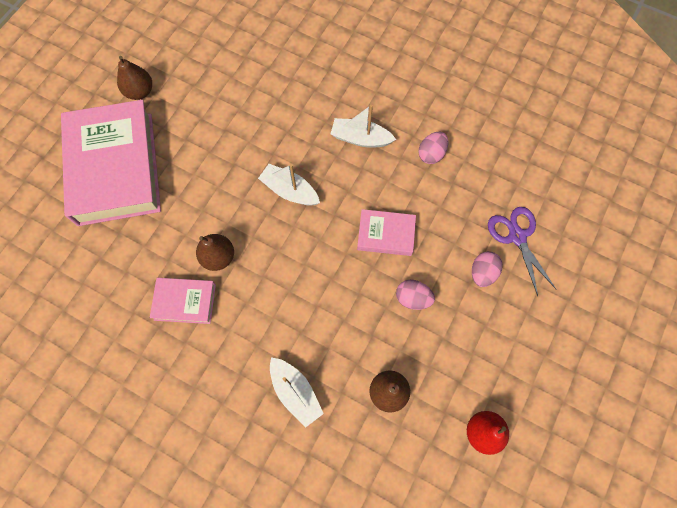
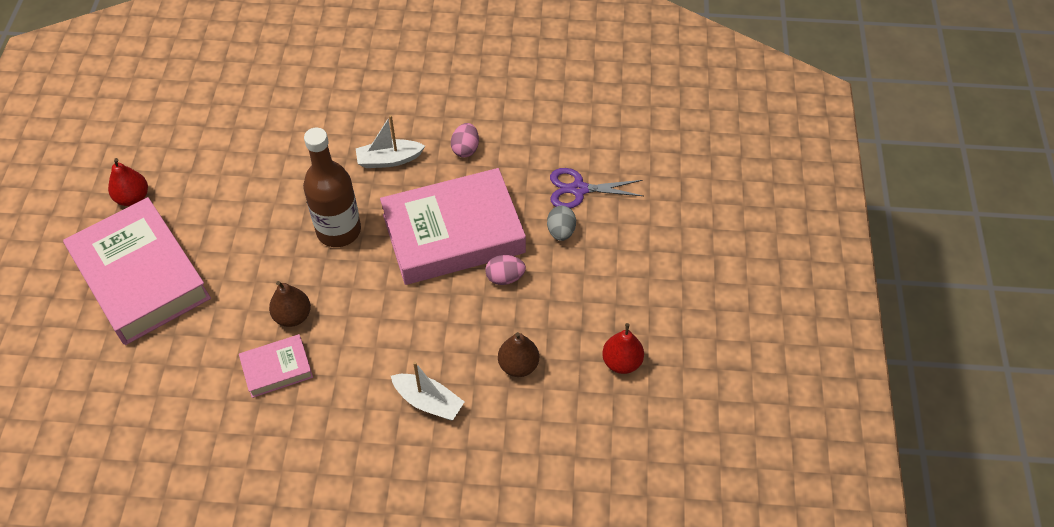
camera: 25 degrees left, 15 degrees down
(140, 92) = (133, 198): brown pear -> red pear
(289, 191) = (339, 231): white boat -> brown bottle
(386, 234) = (453, 233): pink book -> pink book, size x2.15
(482, 273) = (561, 231): pink egg -> grey egg
(517, 236) = (579, 189): purple scissors -> purple scissors turned 45 degrees counterclockwise

